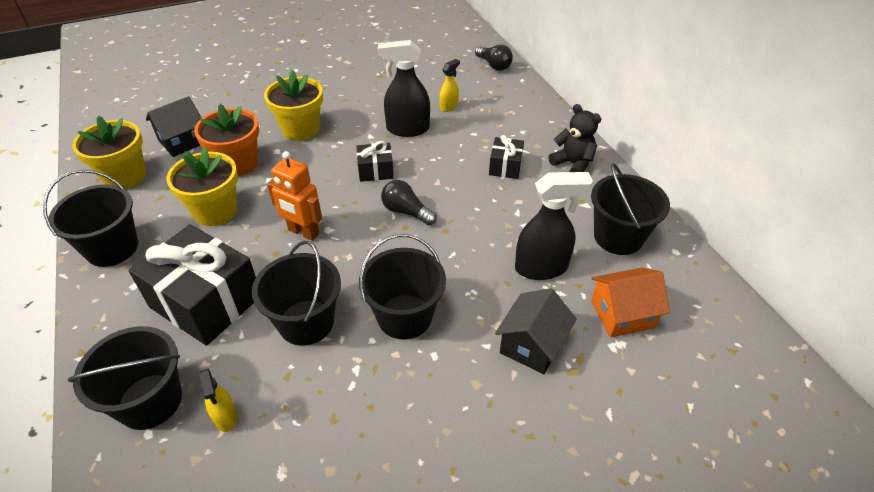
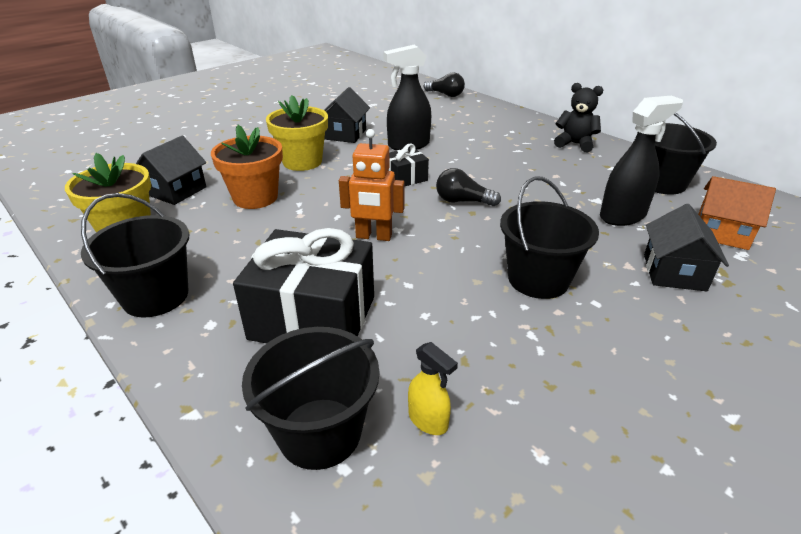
camera: 20 degrees left, 10 degrees down
(215, 211) = (261, 239): yellow flower pot -> none
(306, 322) = (443, 308): black bucket -> none
(359, 102) = (345, 134): none -> black house
(449, 106) = (432, 125): yellow spray bottle -> none
(505, 166) = (521, 155): black gift -> none
(622, 314) = (721, 233): orange house -> orange house turned 60 degrees clockwise

